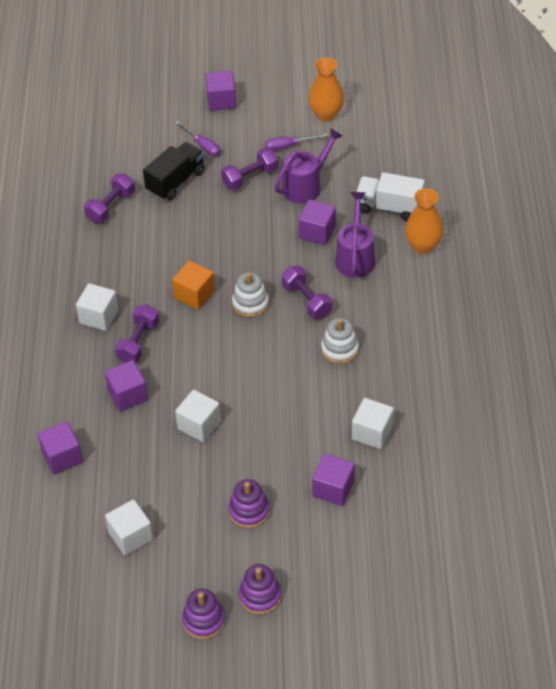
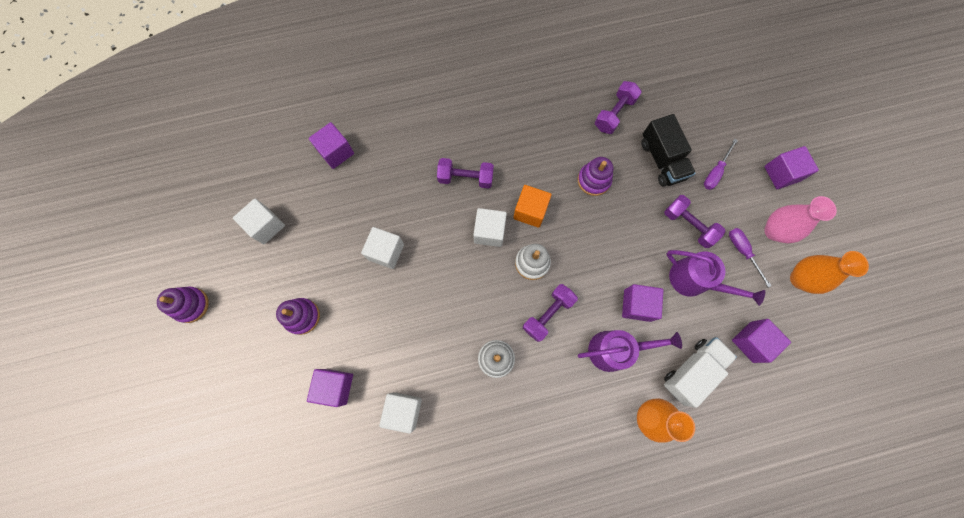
camera: 75 degrees right, 25 degrees up
(99, 316) = (487, 139): white cube -> white cube (489, 232)
(111, 207) = (614, 114): purple dumbbell -> purple dumbbell turned 75 degrees counterclockwise
(128, 395) = (407, 185): purple cube -> purple cube (751, 342)
(175, 181) = (662, 160): black truck -> black truck turned 45 degrees clockwise
(260, 596) = (218, 346): purple stacking toy -> purple stacking toy (593, 180)
(275, 120) = (774, 231): none -> pink vase
(389, 207) = (691, 371): white truck -> white truck turned 45 degrees clockwise

